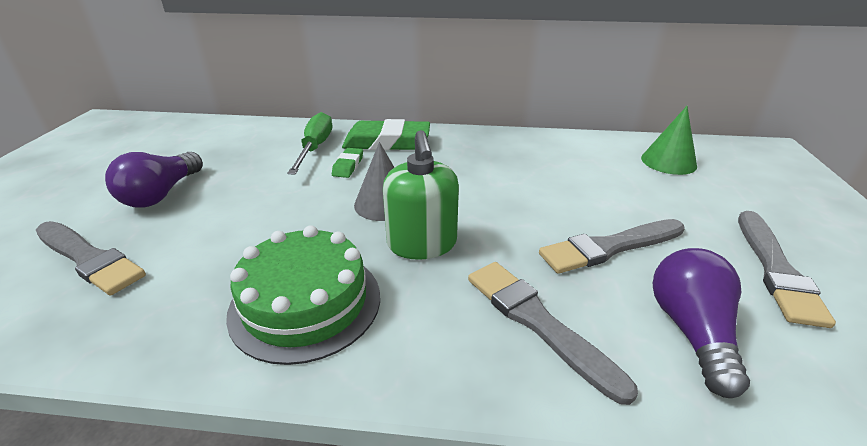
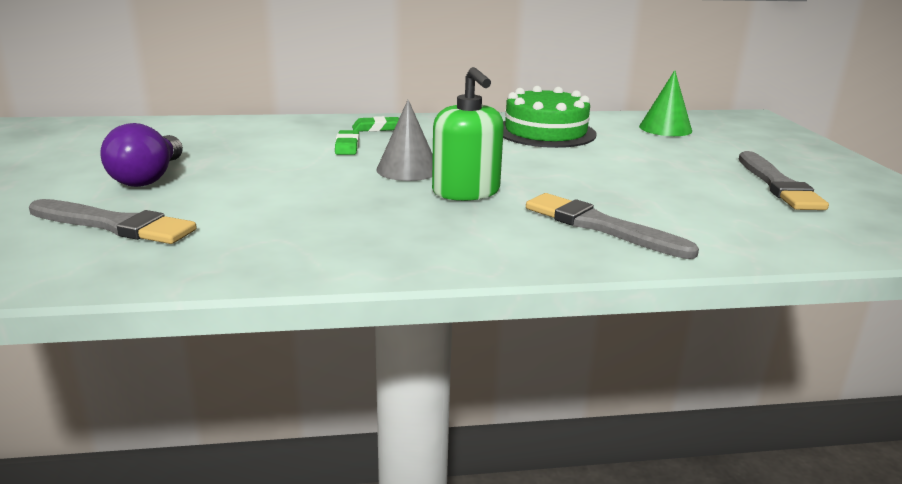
camera: 15 degrees left, 10 degrees down
(305, 303) = (381, 233): green cake -> green cake (545, 132)
(315, 148) = (298, 136): green screwdriver -> none
(387, 142) = (376, 128): green eraser -> green eraser, size x0.49
(610, 247) = (639, 182): grey brush -> none
(691, 331) = (725, 220): purple light bulb -> none

